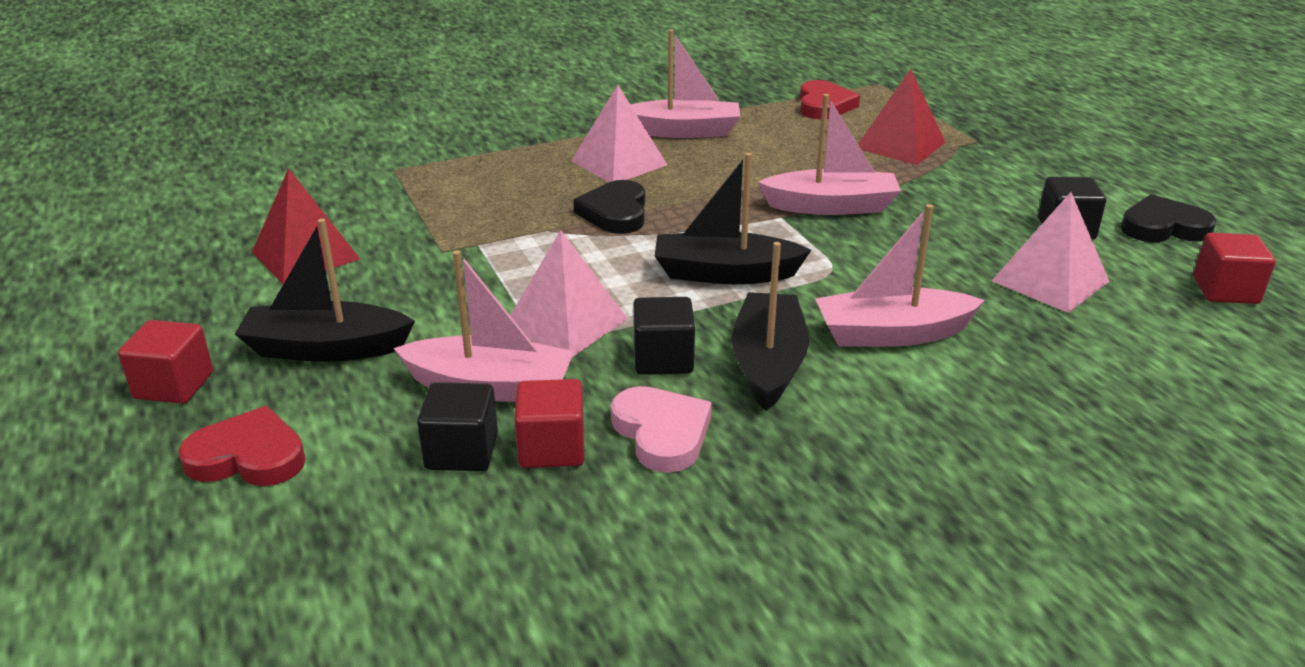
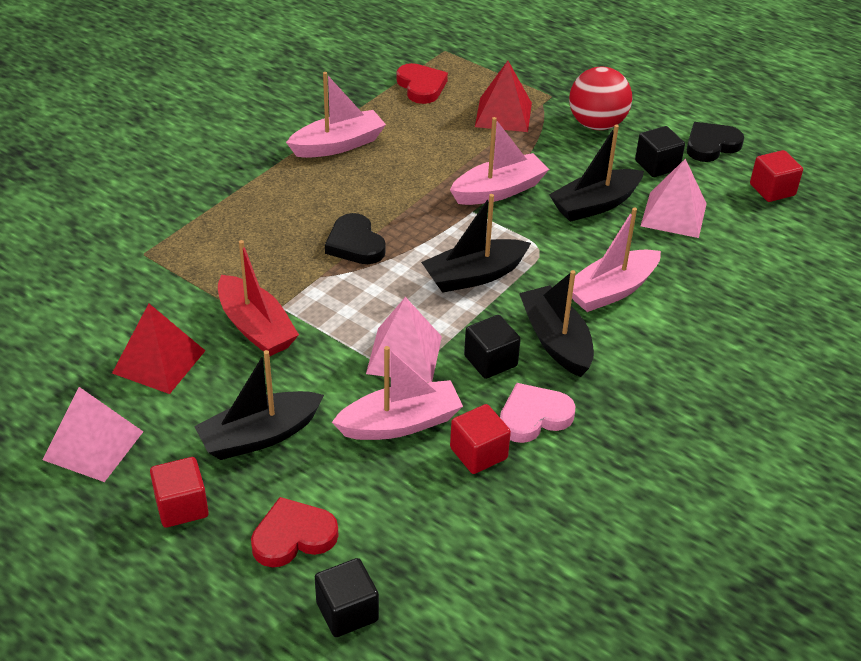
camera: 30 degrees left, 10 degrees up
(432, 254) = (256, 328): none -> red boat
(461, 451) = (426, 477): black cube -> black cube (347, 611)
(619, 163) = (316, 193): pink pyramid -> pink pyramid (93, 445)
(662, 433) = (533, 417): pink heart -> pink heart turned 60 degrees counterclockwise
(945, 246) = (595, 205): none -> black boat
(1014, 176) = (596, 124): none -> red ball

